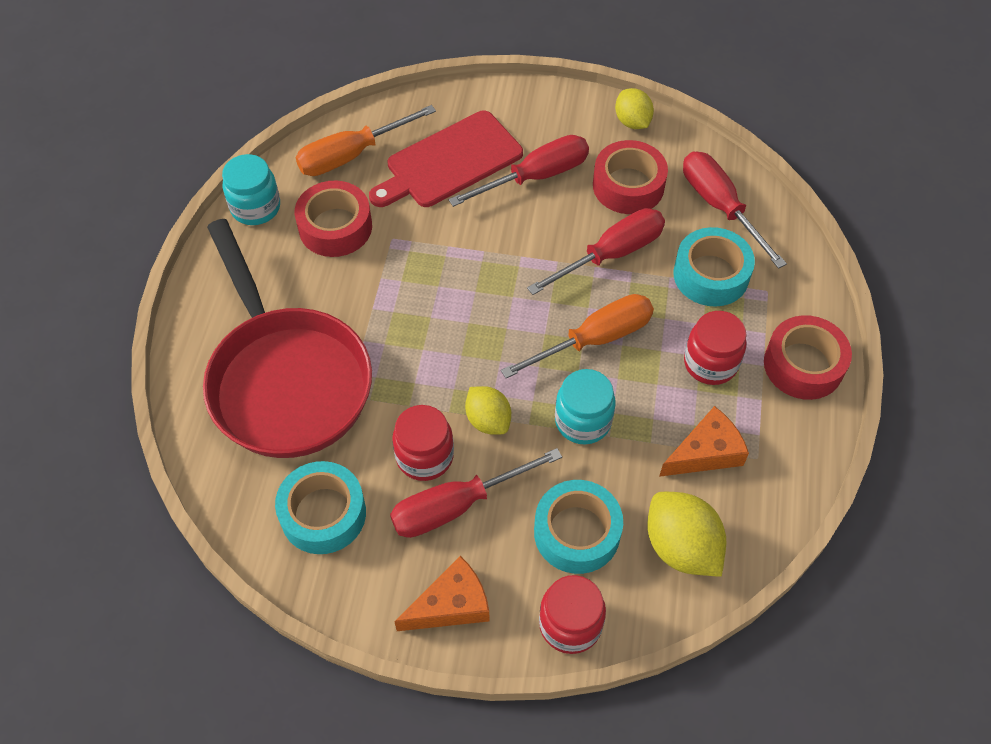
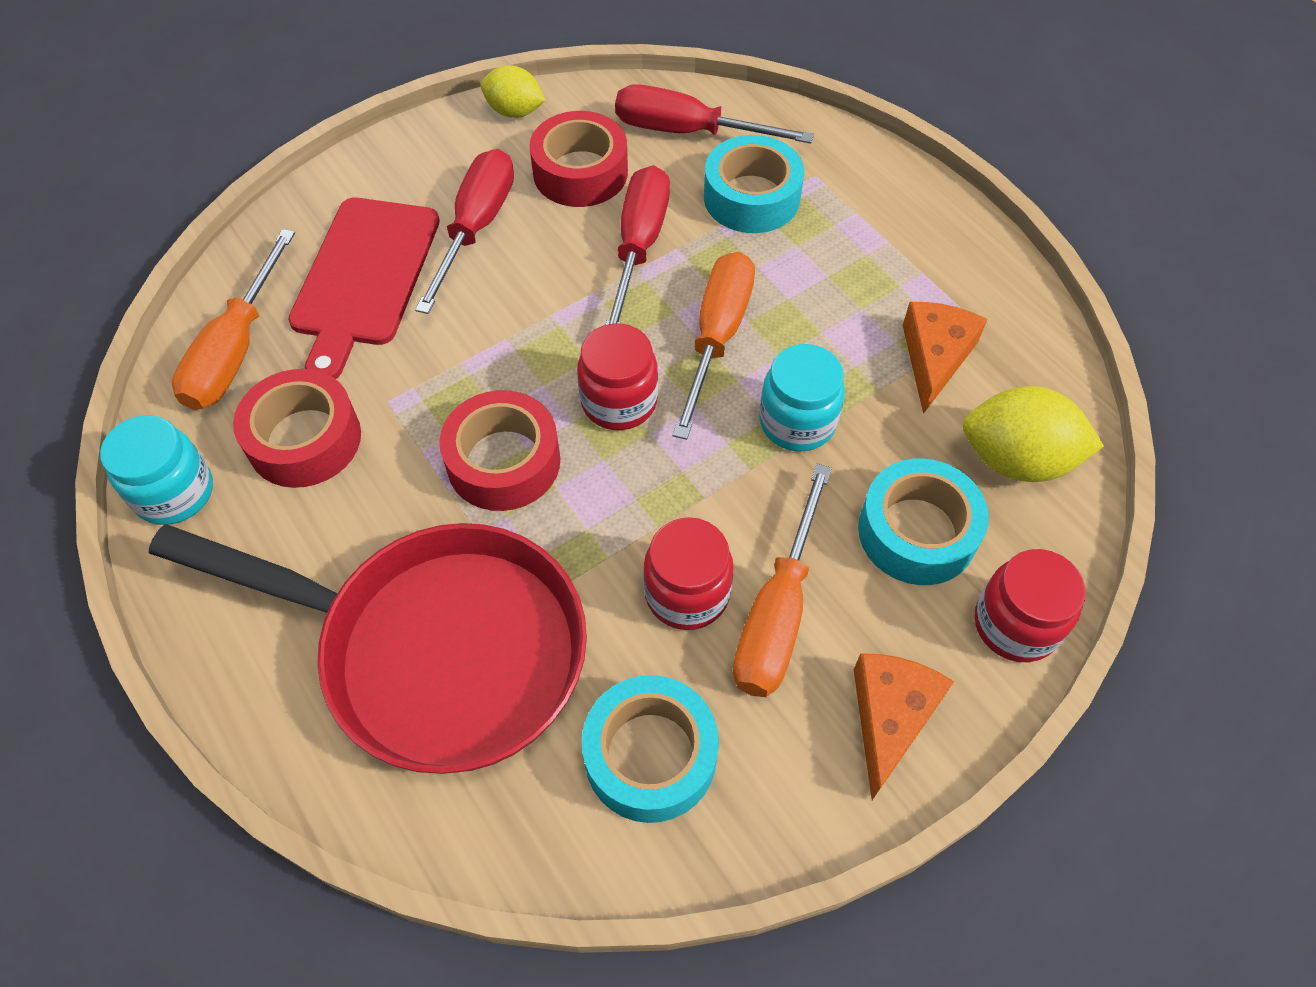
camera: 45 degrees left, 0 degrees up
(457, 505) = (777, 613): red screwdriver -> orange screwdriver
(488, 420) = (707, 500): yellow lemon -> none
(710, 363) = (844, 275): red jar -> red jar (619, 402)
(803, 365) = (919, 215): red tape -> red tape (503, 461)

